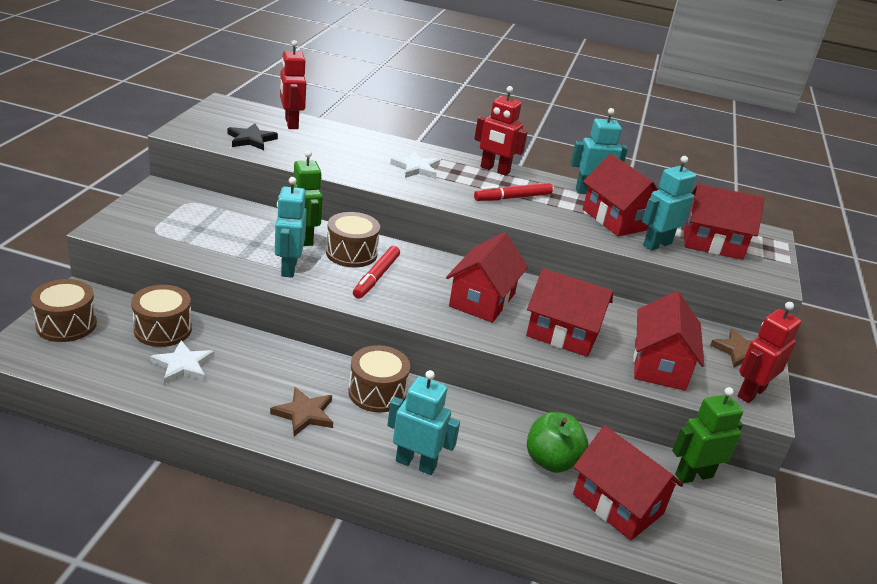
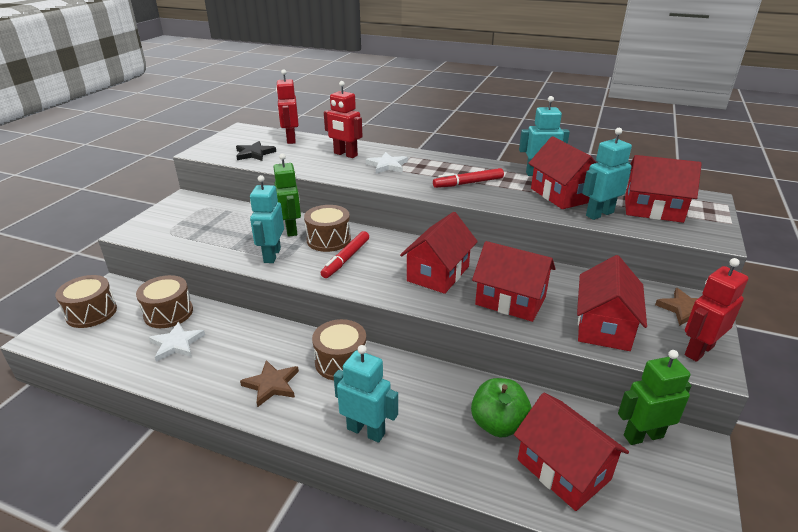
camera: 10 degrees right, 0 degrees up
(494, 170) = (455, 162): red robot -> red robot (345, 154)

